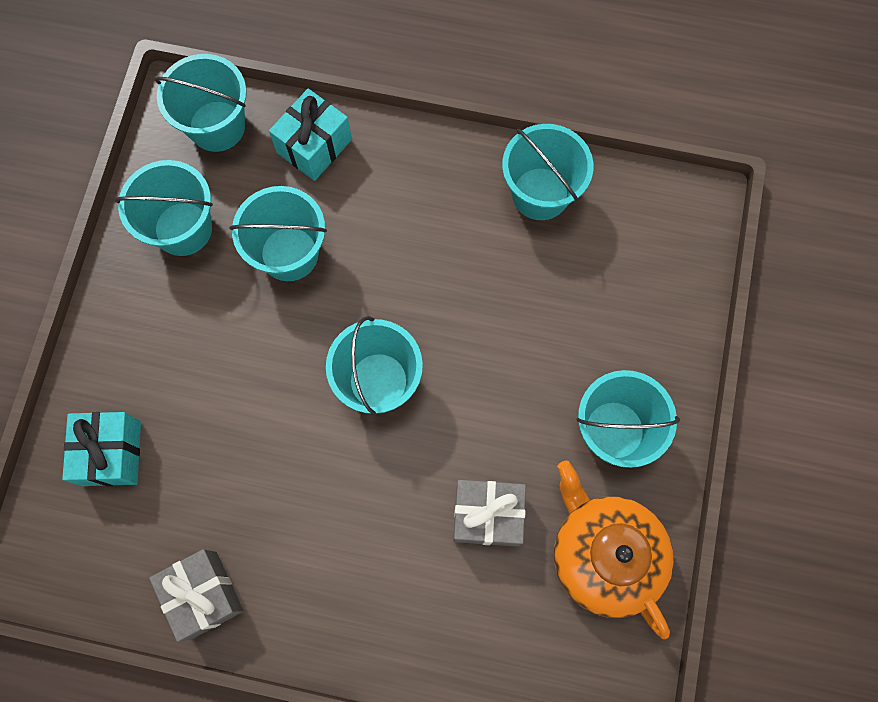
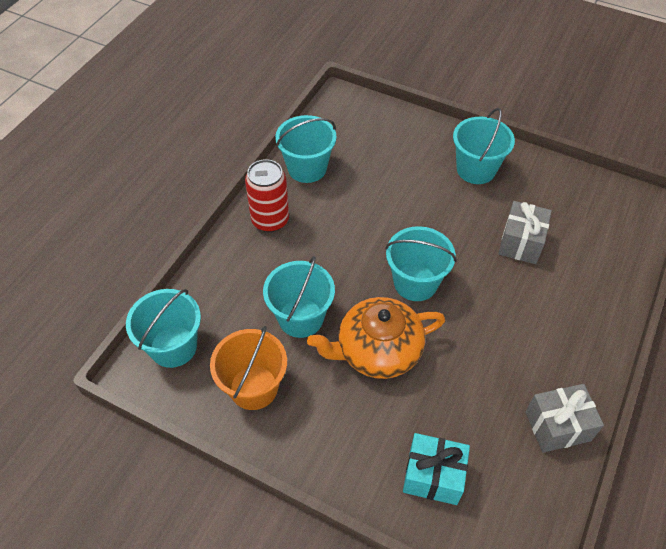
camera: 75 degrees left, 20 degrees down
(183, 228) = (253, 387): turquoise bucket -> orange bucket
(314, 146) = (219, 285): turquoise gift -> none
(432, 173) = (270, 220): none -> red can
(604, 554) = (553, 191): orange teapot -> orange teapot (377, 350)

